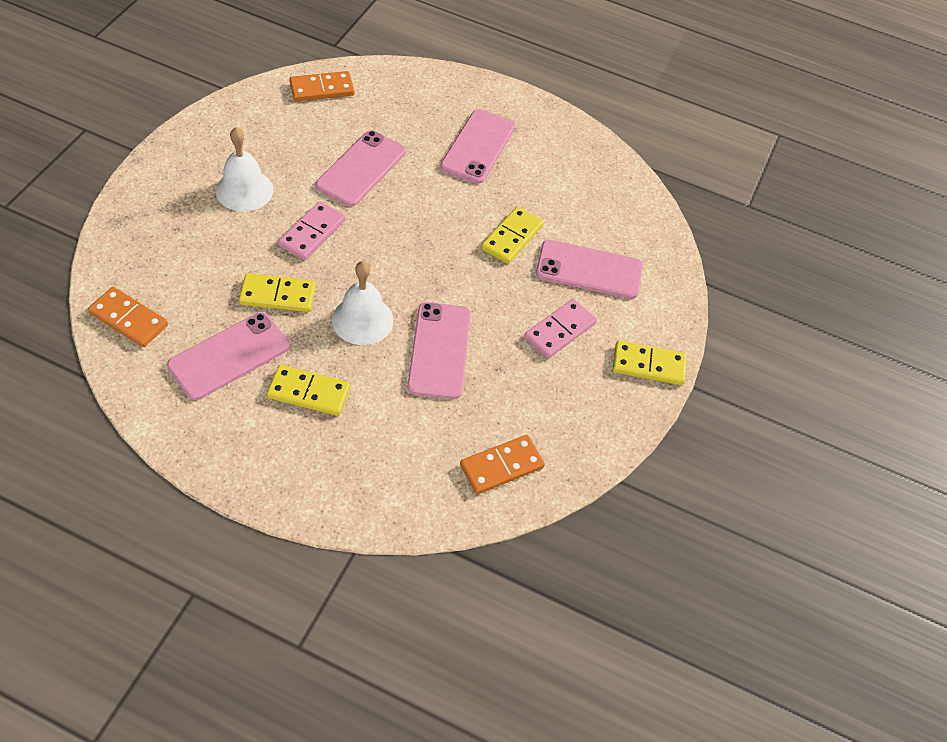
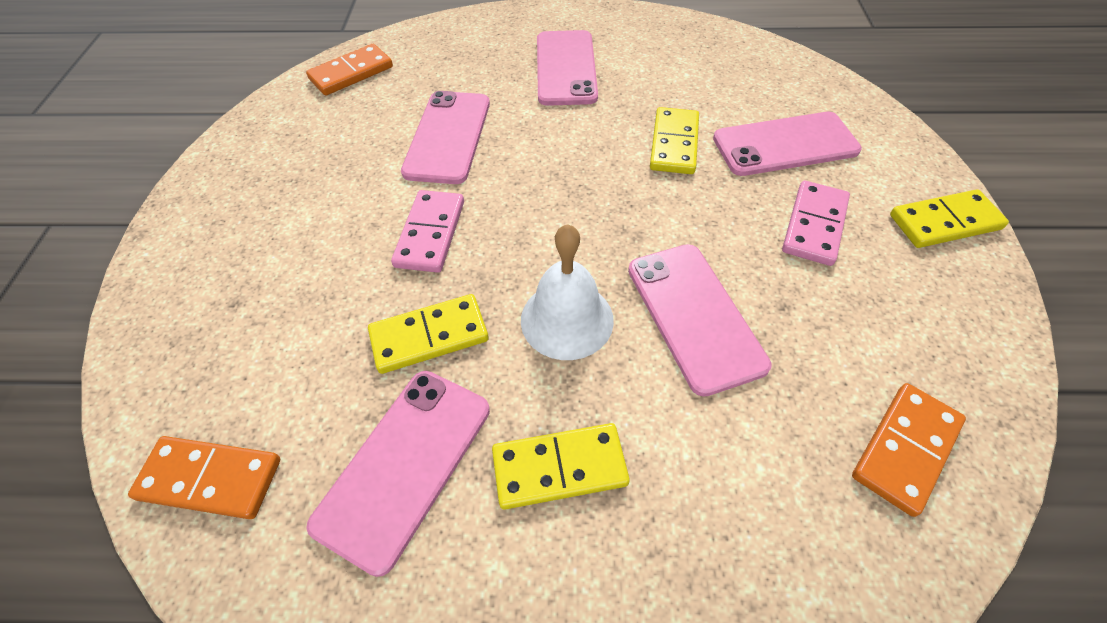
camera: 15 degrees left, 0 degrees up
(244, 190) = (310, 216): white bell -> none

